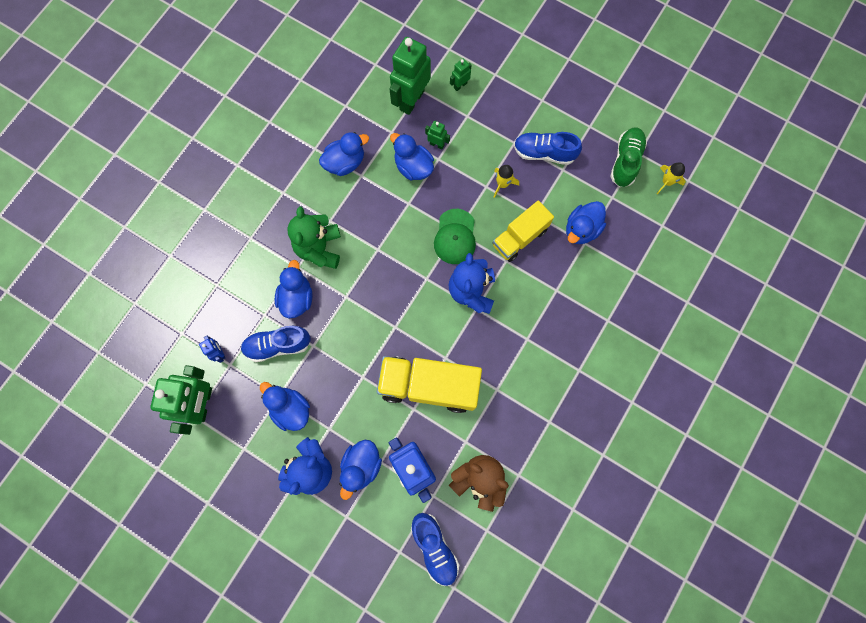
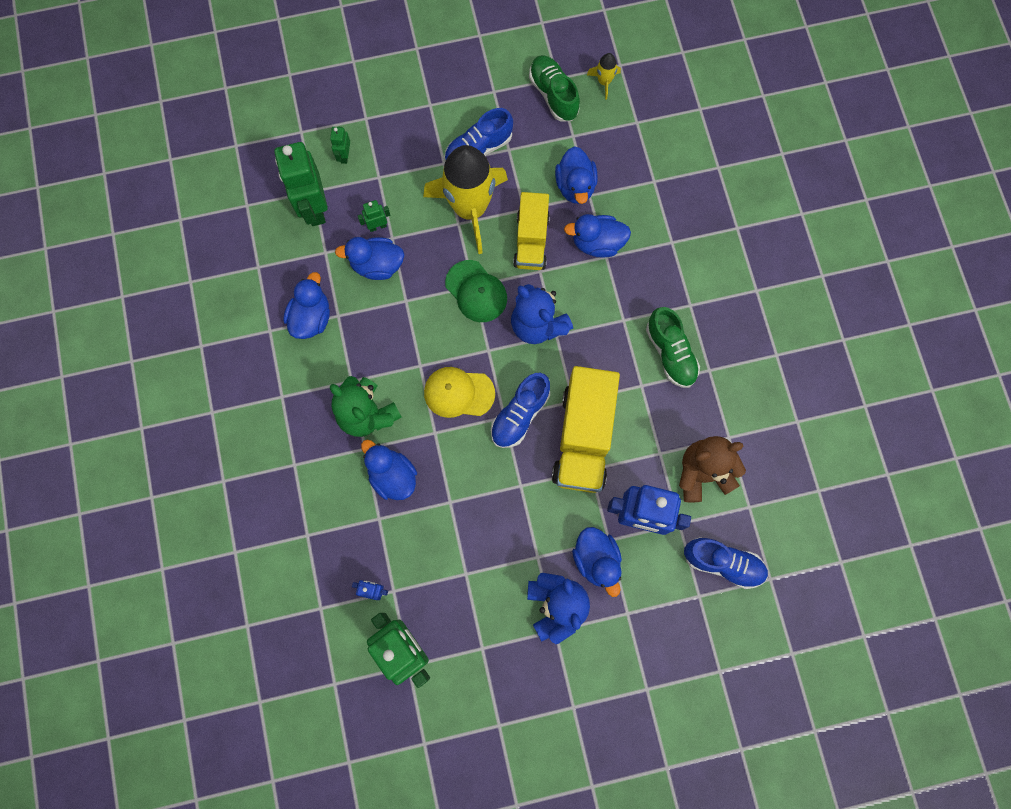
camera: 45 degrees left, 0 degrees up
(278, 345) = (418, 532): blue shoe -> blue shoe (520, 415)
(290, 409) = (487, 574): blue duck -> blue duck (597, 243)
(383, 287) = (458, 393): none -> yellow cap
(429, 385) = (583, 437): yellow truck -> yellow truck turned 45 degrees counterclockwise
(502, 184) = (470, 208): yellow rocket -> yellow rocket, size x2.45
(535, 387) = (670, 353): none -> green shoe

